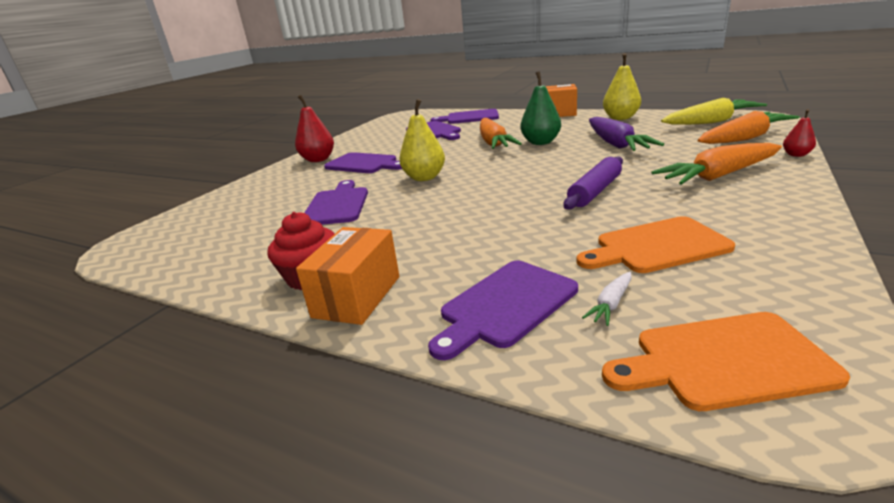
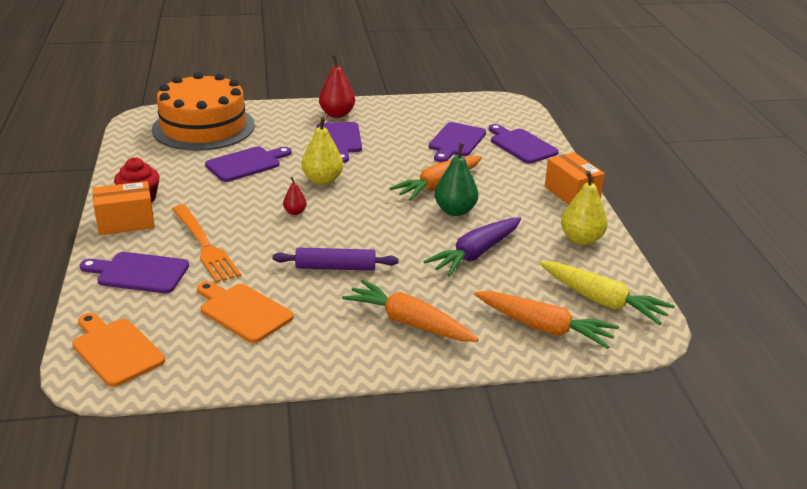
camera: 50 degrees right, 5 degrees up
(220, 216) = (203, 127): none -> orange cake
(481, 249) = (204, 245): none -> orange fork
(611, 304) = (157, 307): white carrot -> none
(796, 155) = (501, 362): red pear -> red pear (295, 212)

